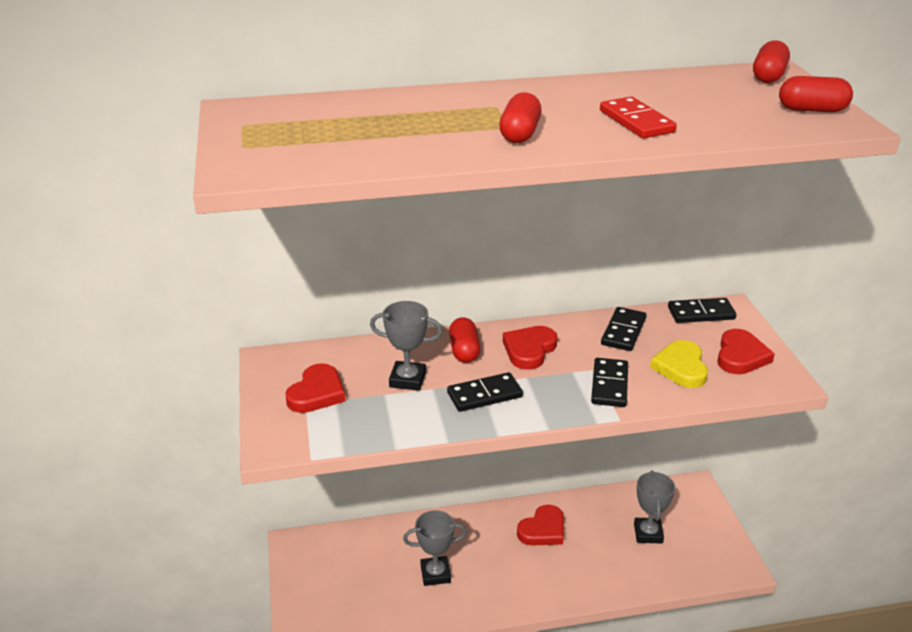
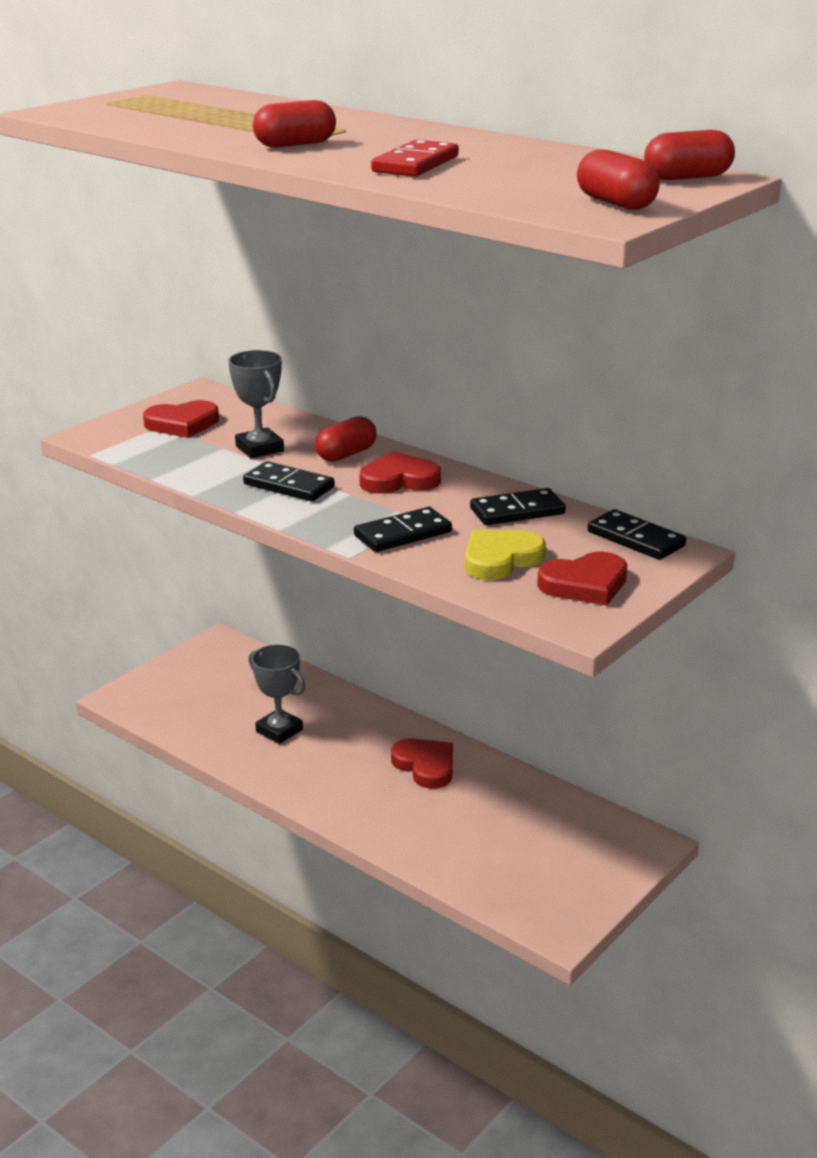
camera: 50 degrees right, 5 degrees down
(543, 530) = (425, 766): red heart -> red heart turned 135 degrees counterclockwise
(648, 533) = (519, 838): grey trophy -> none

